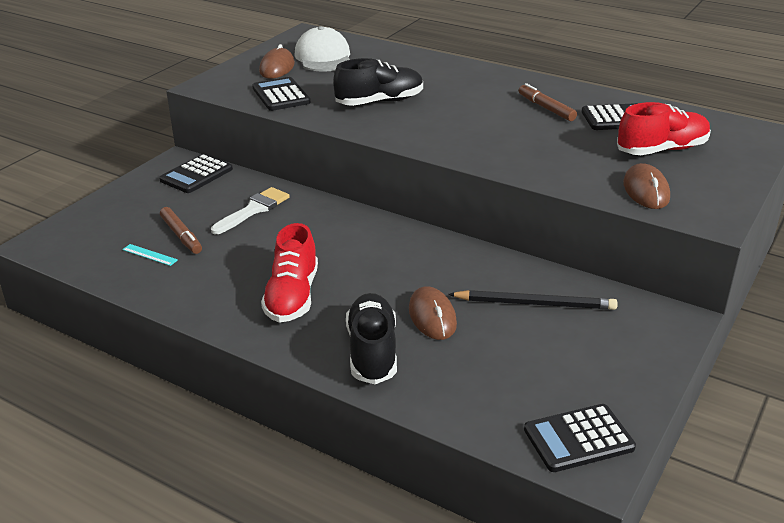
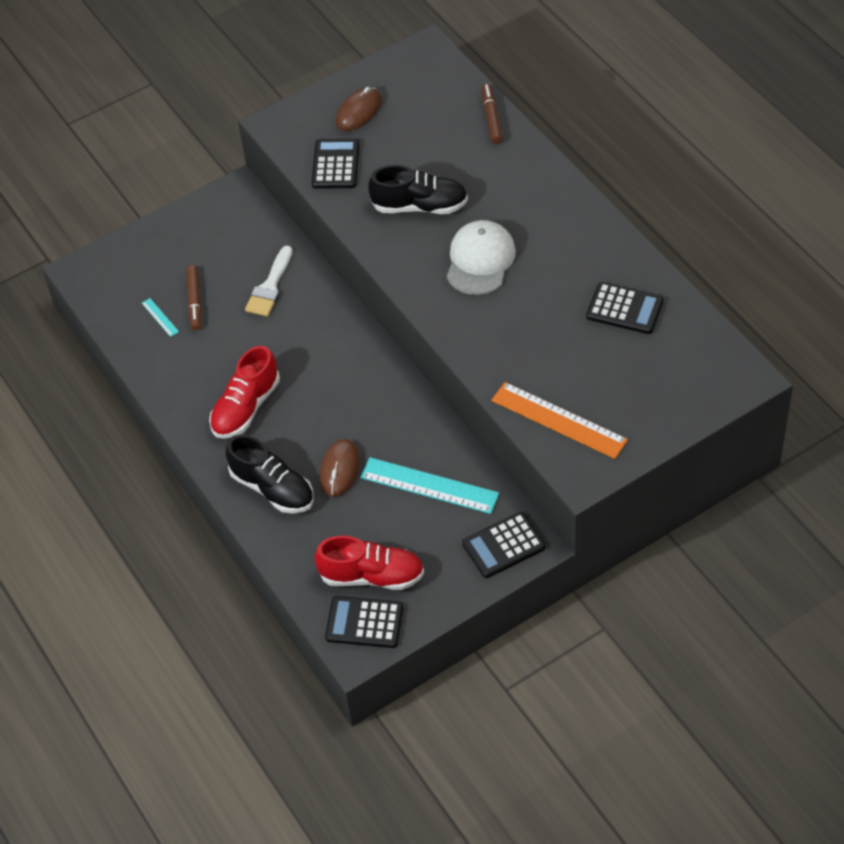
camera: 30 degrees right, 20 degrees up
(196, 175) = (244, 218): black calculator -> black calculator (503, 545)
(254, 210) = (270, 287): white brush -> white brush turned 135 degrees clockwise
(323, 57) = (414, 105): white cap -> white cap (480, 260)
(372, 352) = (272, 488): black shoe -> black shoe turned 105 degrees clockwise
(534, 303) = (429, 486): black pencil -> turquoise ruler
(546, 108) = (569, 269): brown marker -> brown marker (491, 118)
(646, 190) = (559, 420): brown mouse -> orange ruler
(662, 150) = (623, 370): red shoe -> red shoe (372, 576)

